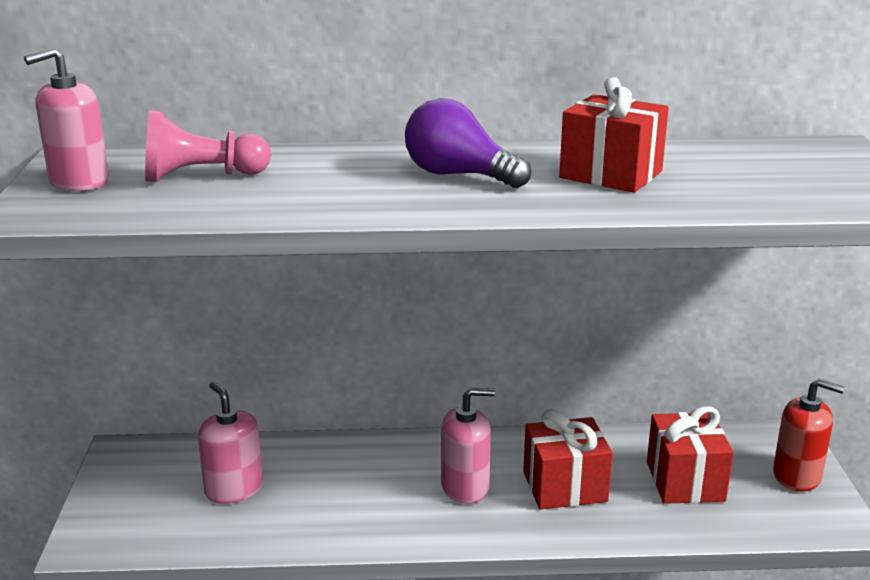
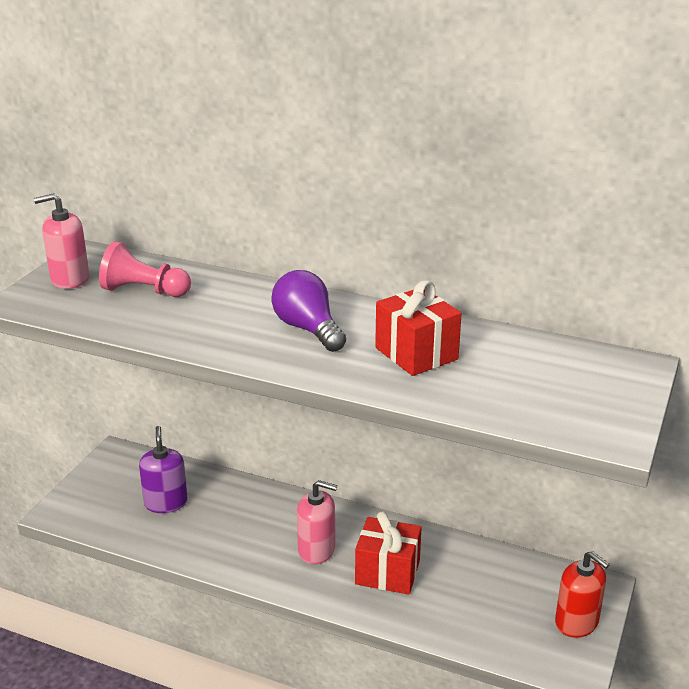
camera: 25 degrees right, 5 degrees up
(234, 489) = (166, 503): pink soap dispenser -> purple soap dispenser
(685, 481) = (482, 597): red gift -> none

